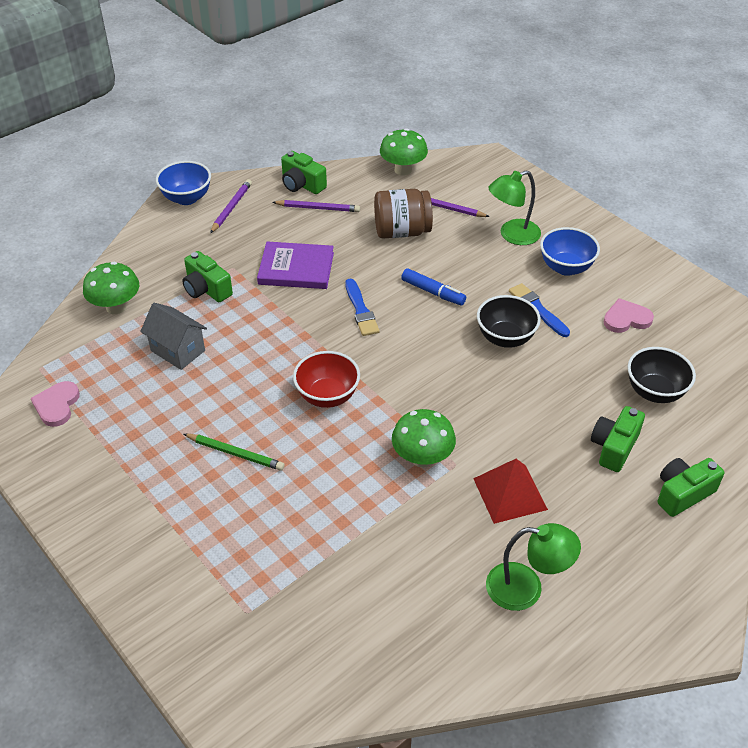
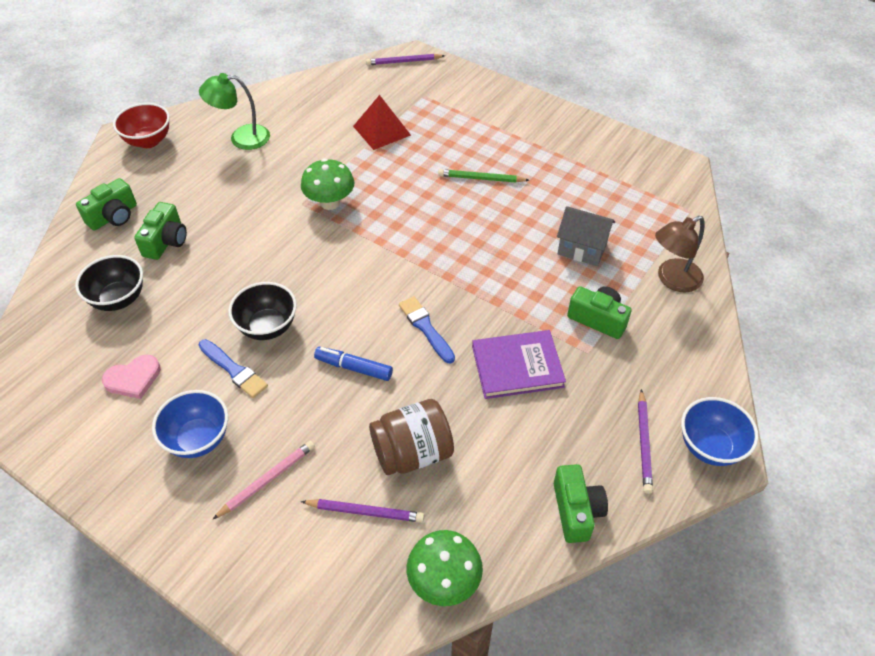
camera: 165 degrees right, 5 degrees up
(57, 405) = (647, 185): pink heart -> none
(116, 307) = (672, 280): green mushroom -> brown lamp
(302, 184) = (576, 511): green camera -> green camera turned 60 degrees clockwise
(318, 208) = (534, 469): purple pencil -> purple pencil (403, 61)
(327, 396) = (426, 235): red bowl -> red bowl (148, 141)
(510, 493) = (256, 191): red pyramid -> red pyramid (382, 130)
(512, 235) = (268, 480): green lamp -> pink pencil

